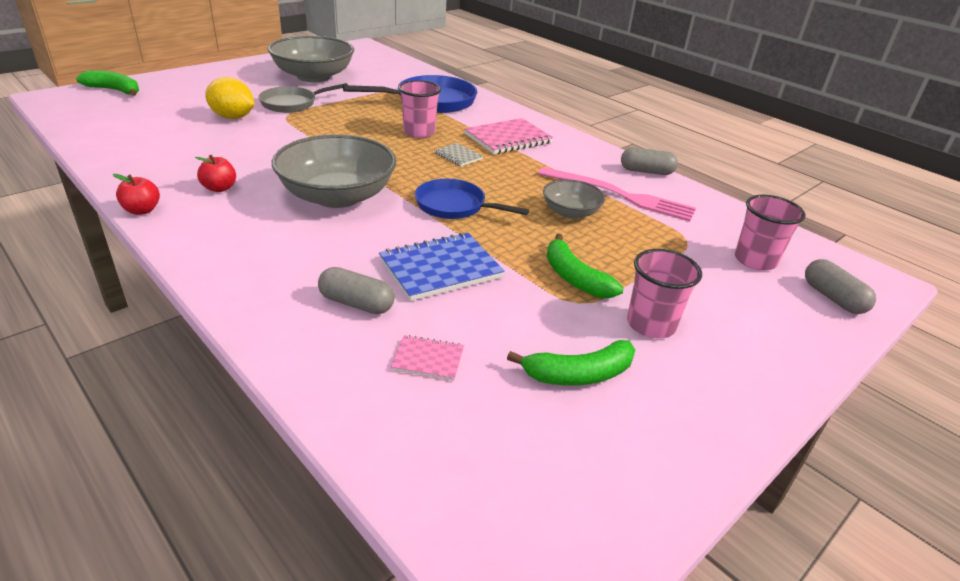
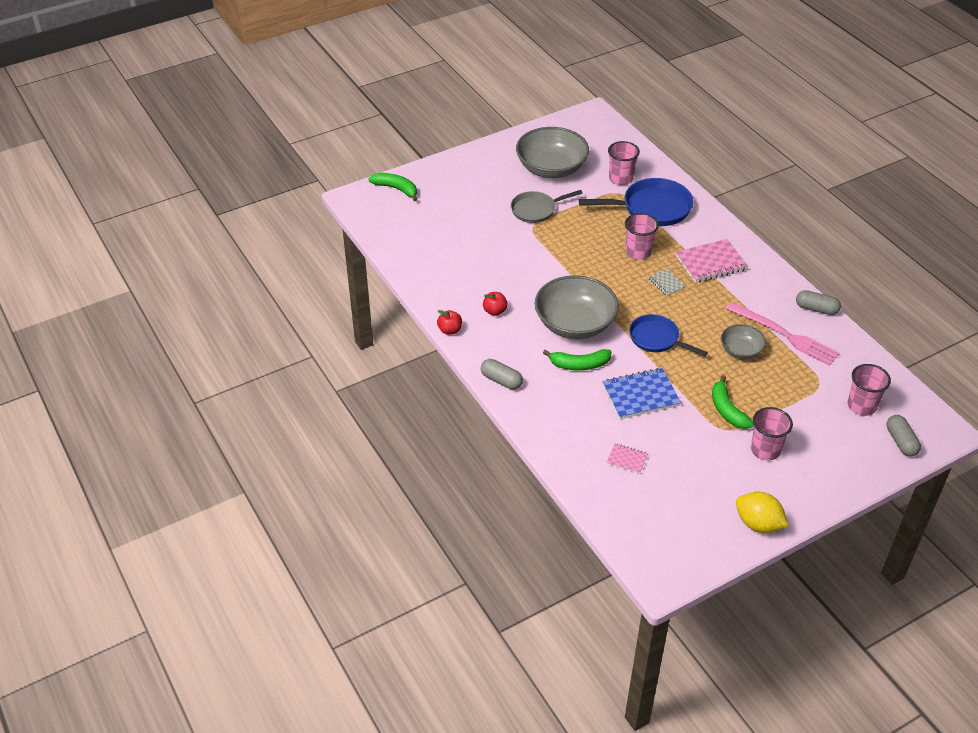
camera: 15 degrees right, 10 degrees up
(233, 117) = (492, 228): yellow lemon -> yellow lemon (758, 524)
(356, 303) = (588, 418): grey capsule -> grey capsule (501, 380)
(393, 83) = (621, 178): none -> pink cup
(578, 374) = (710, 478): green banana -> green banana (579, 364)

